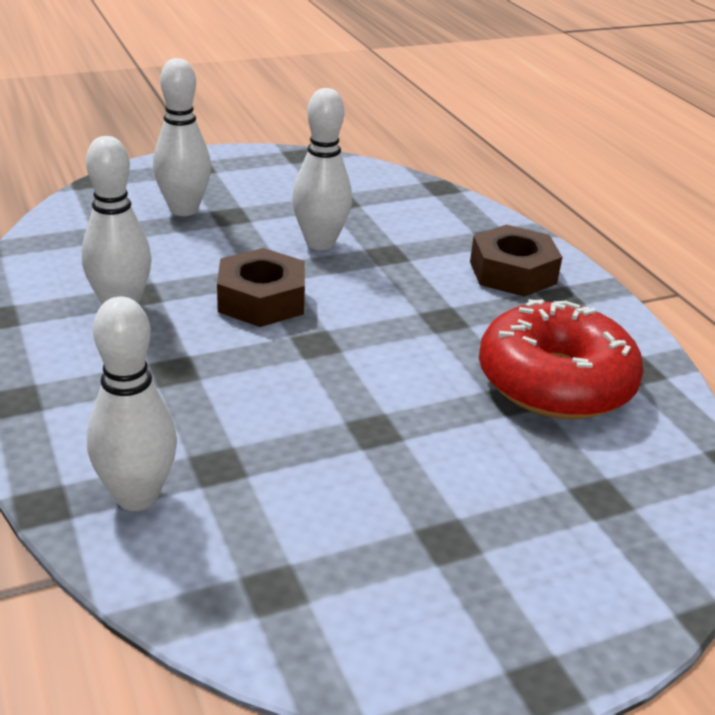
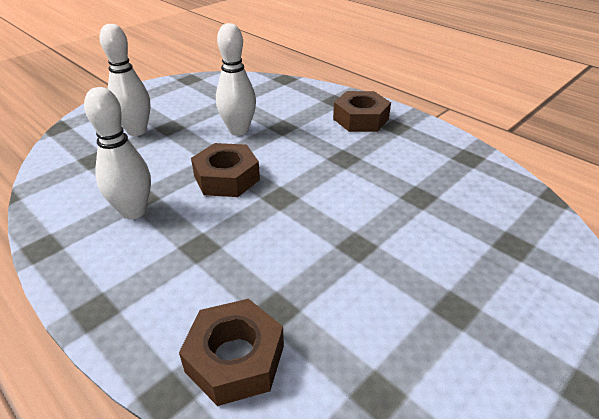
camera: 20 degrees left, 5 degrees up
(137, 496) = (235, 358): white bowling pin -> brown nut
(555, 382) = (433, 179): red donut -> none

